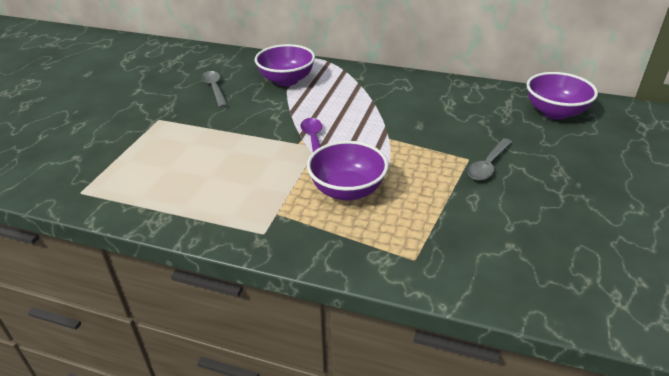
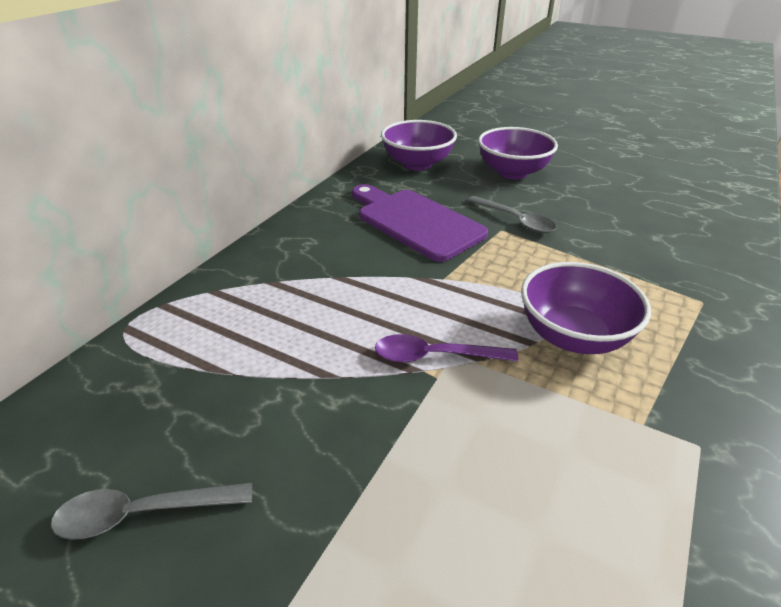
camera: 80 degrees left, 0 degrees up
(286, 80) = (194, 370): purple bowl -> purple bowl (512, 172)
(455, 121) = (415, 222): none -> purple cutting board

